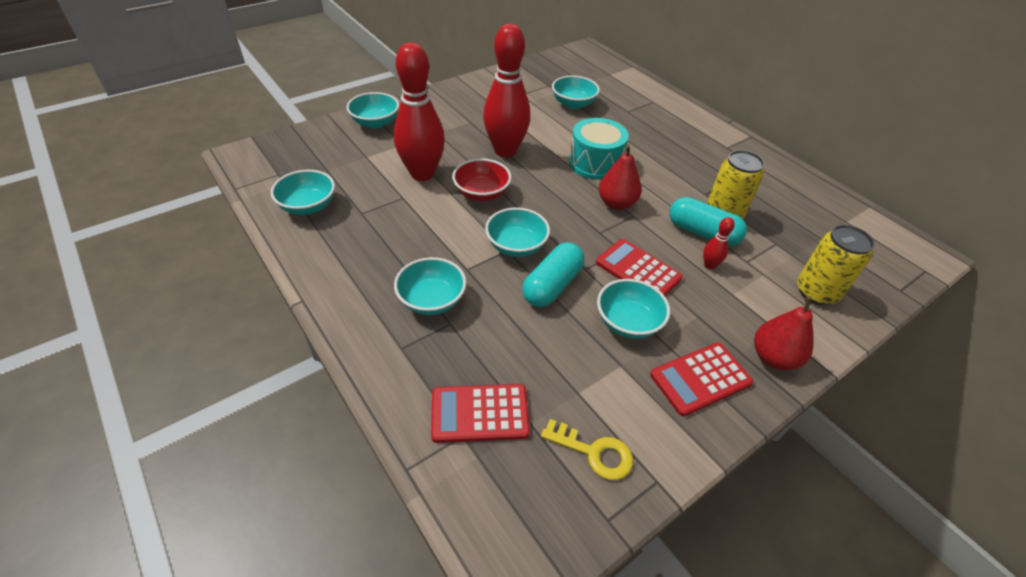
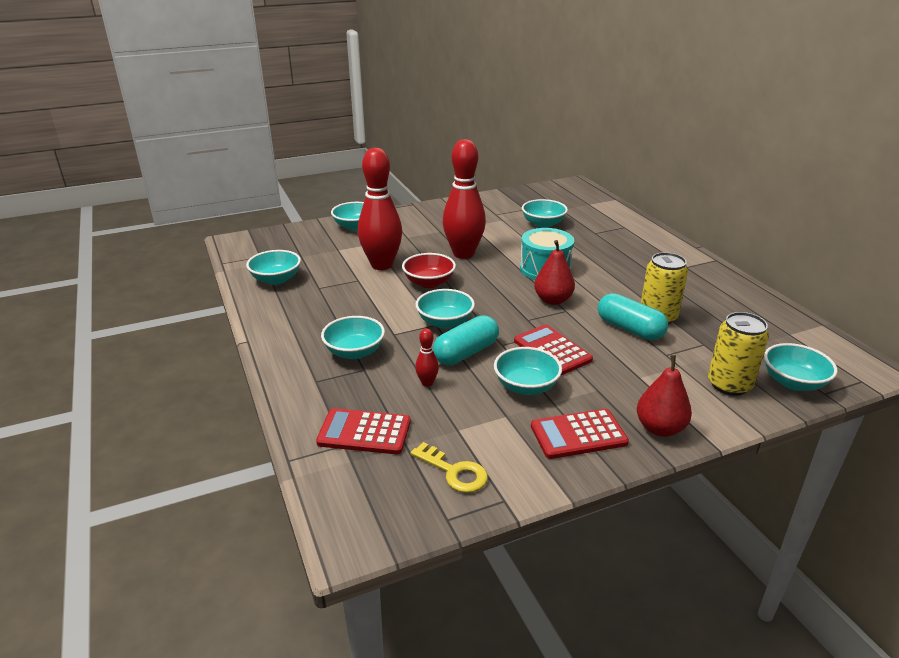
camera: 15 degrees right, 15 degrees down
(709, 265) = (625, 353): red bowling pin -> red bowling pin (427, 383)
(870, 281) = (793, 382): none -> turquoise bowl

